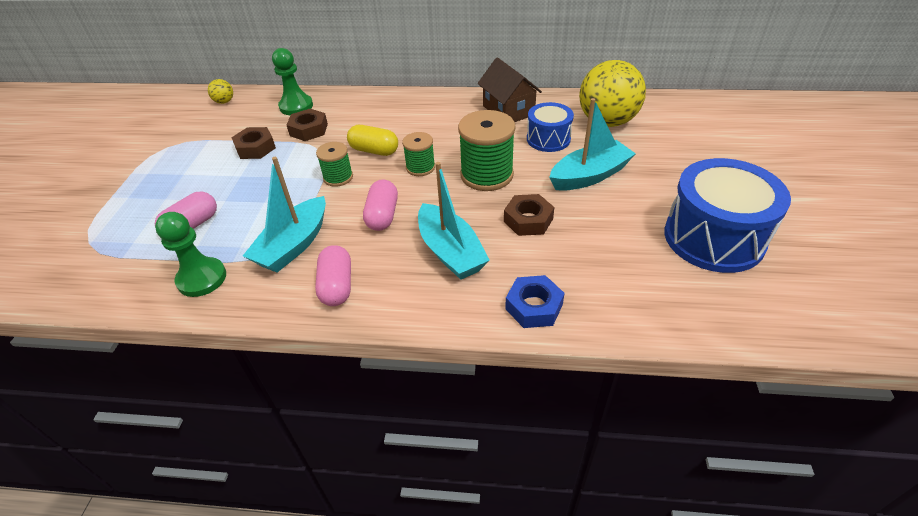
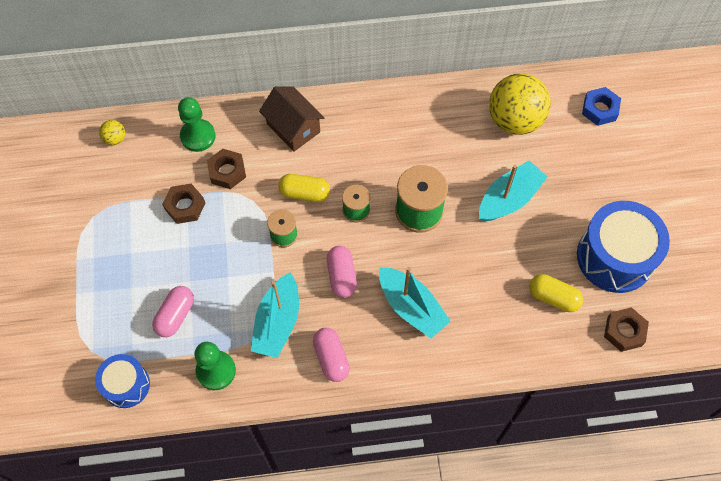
camera: 15 degrees left, 20 degrees up
(508, 110) = (418, 115): brown house -> brown house (293, 128)
(528, 220) = (466, 261): brown nut -> brown nut (624, 331)
(534, 306) = (488, 350): blue nut -> blue nut (599, 109)
(548, 139) = (464, 153): blue drum -> blue drum (126, 385)
(629, 265) = (553, 297): none -> yellow capsule

